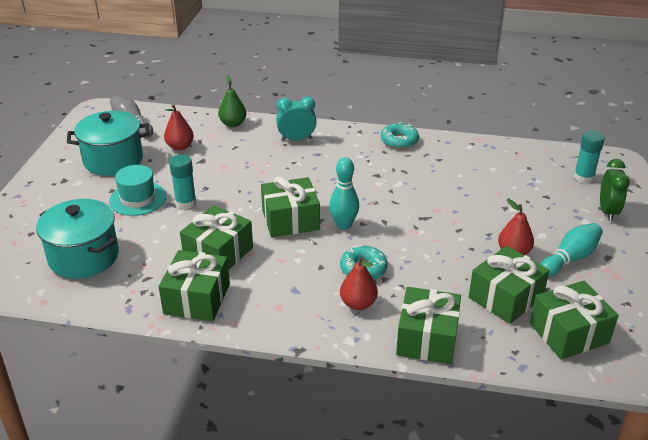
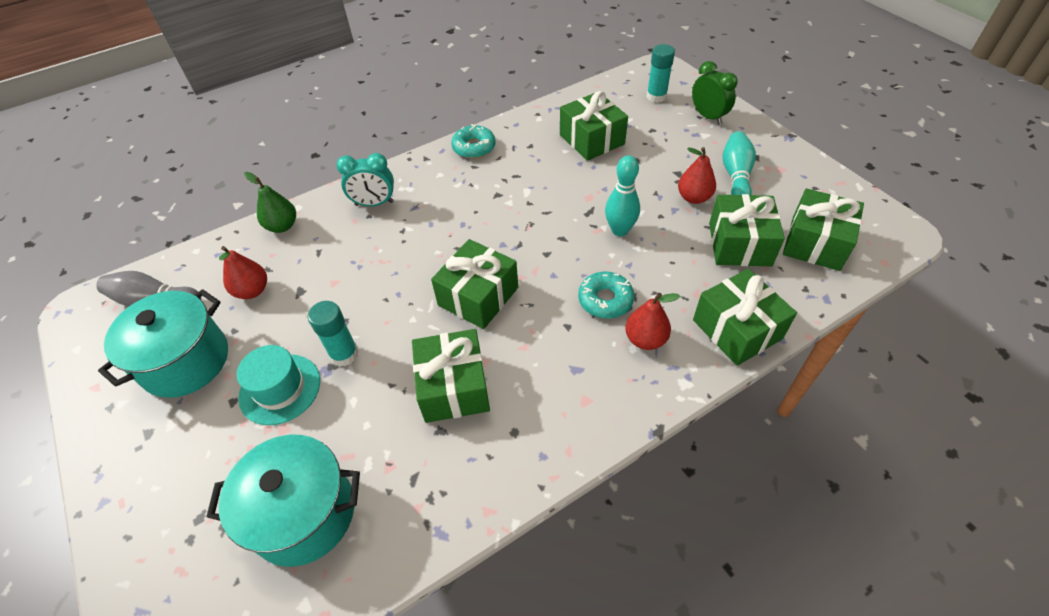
camera: 40 degrees left, 15 degrees up
(197, 299) = (498, 458): green gift -> green gift (592, 139)
(296, 139) = (374, 203): turquoise clock -> turquoise clock turned 135 degrees counterclockwise
(343, 225) = (533, 267): turquoise bowling pin -> turquoise bowling pin (619, 230)

